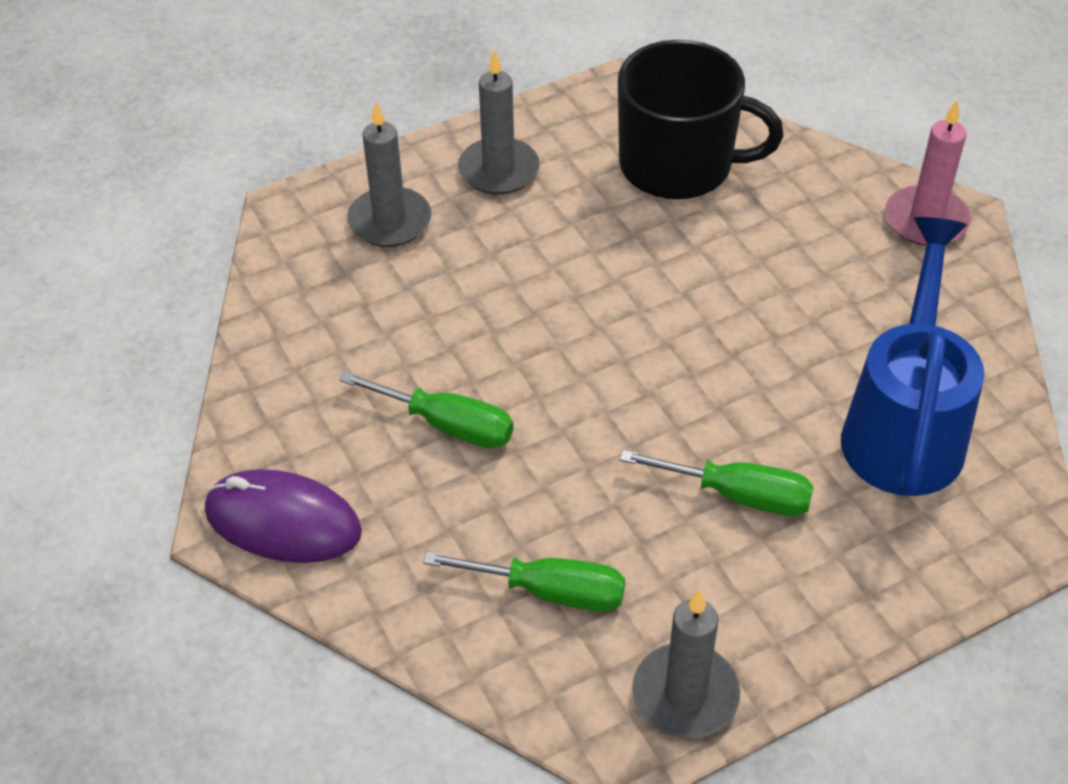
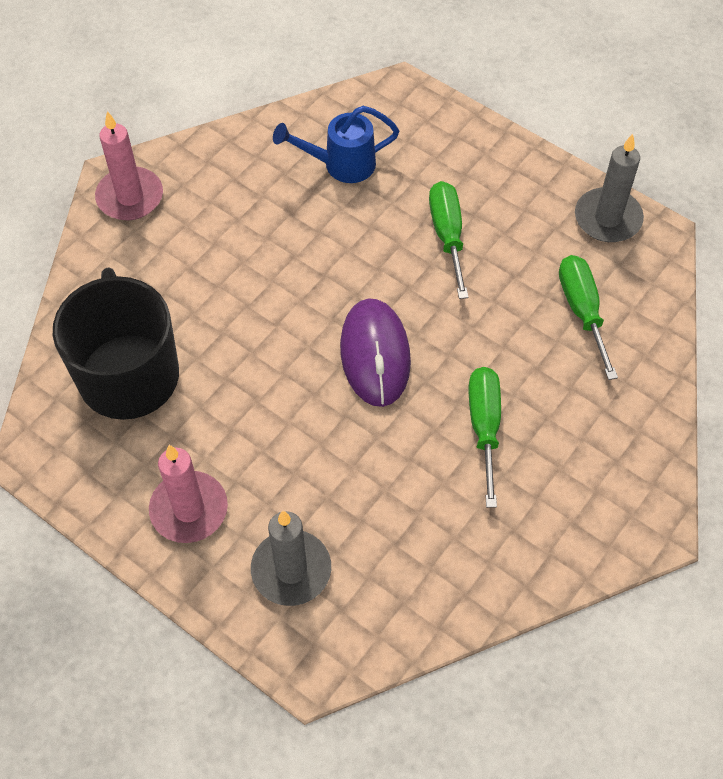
camera: 115 degrees left, 10 degrees up
(283, 522) = (628, 495): purple mouse -> purple mouse (375, 354)
(499, 170) = (189, 509): grey candle -> pink candle
(905, 425) = (340, 165): blue watering can -> blue watering can, size x0.58

